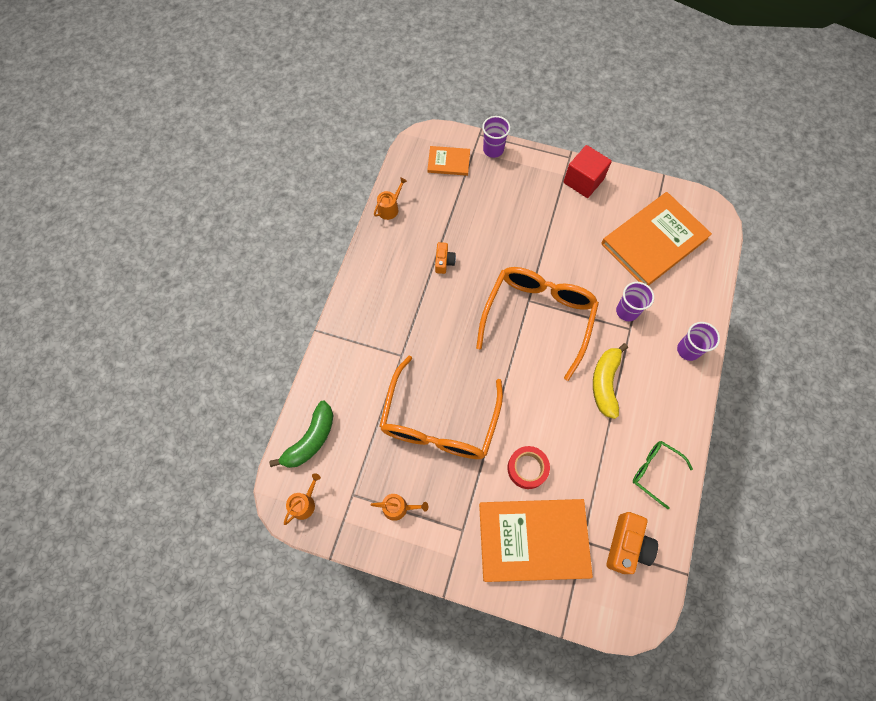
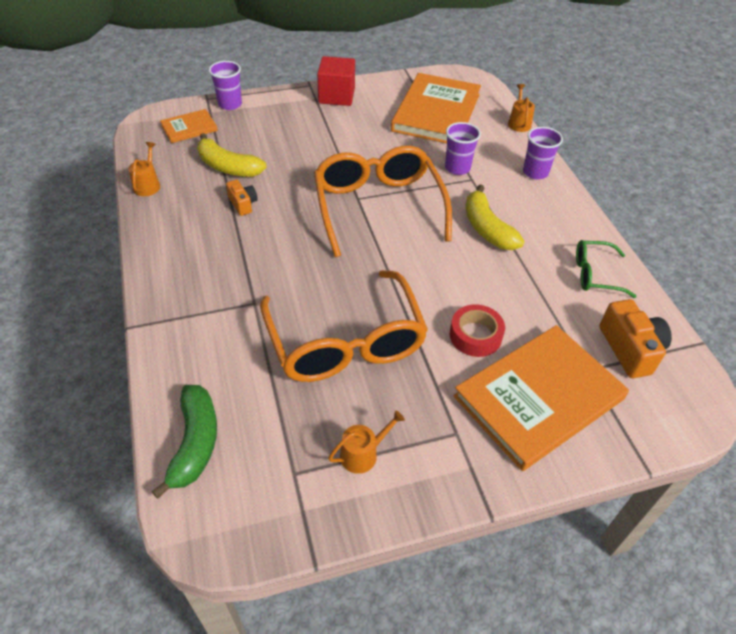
camera: 35 degrees left, 20 degrees down
(304, 503) = (234, 521): orange watering can -> orange watering can (519, 123)
(454, 218) = (228, 167): none -> yellow banana

